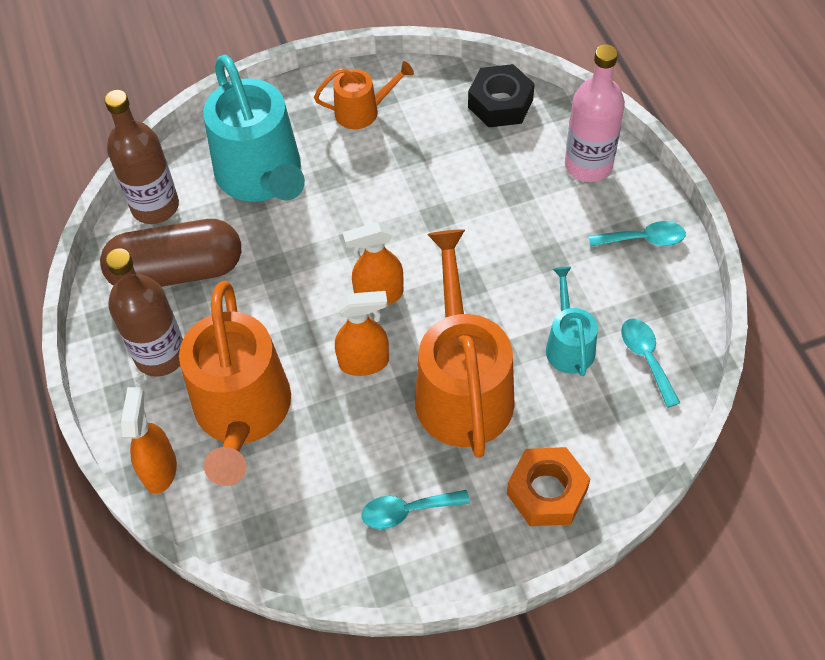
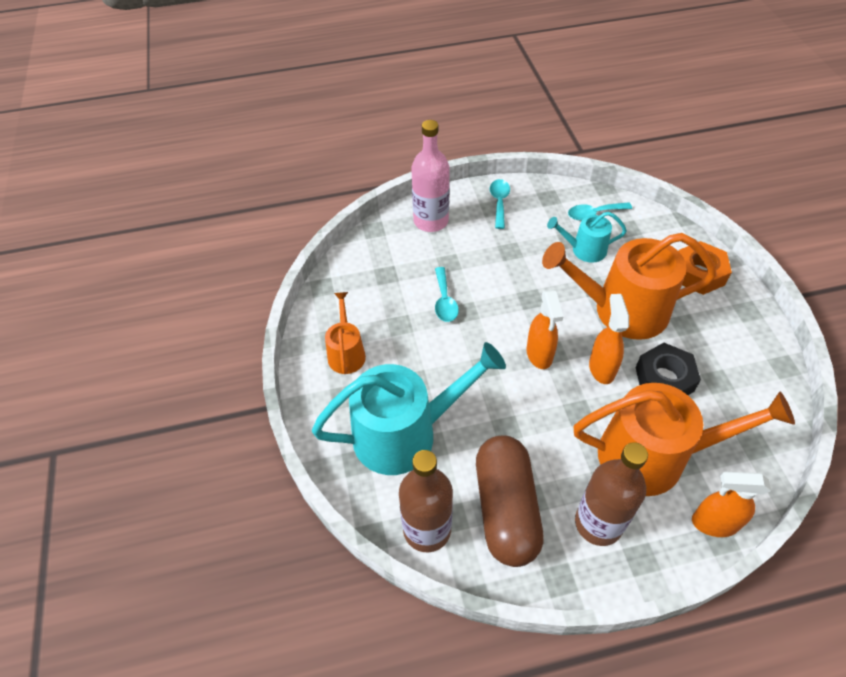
camera: 85 degrees left, 5 degrees down
(407, 511) = (724, 351): turquoise spoon -> turquoise spoon (444, 301)
(500, 103) = (360, 262): black nut -> black nut (664, 379)

